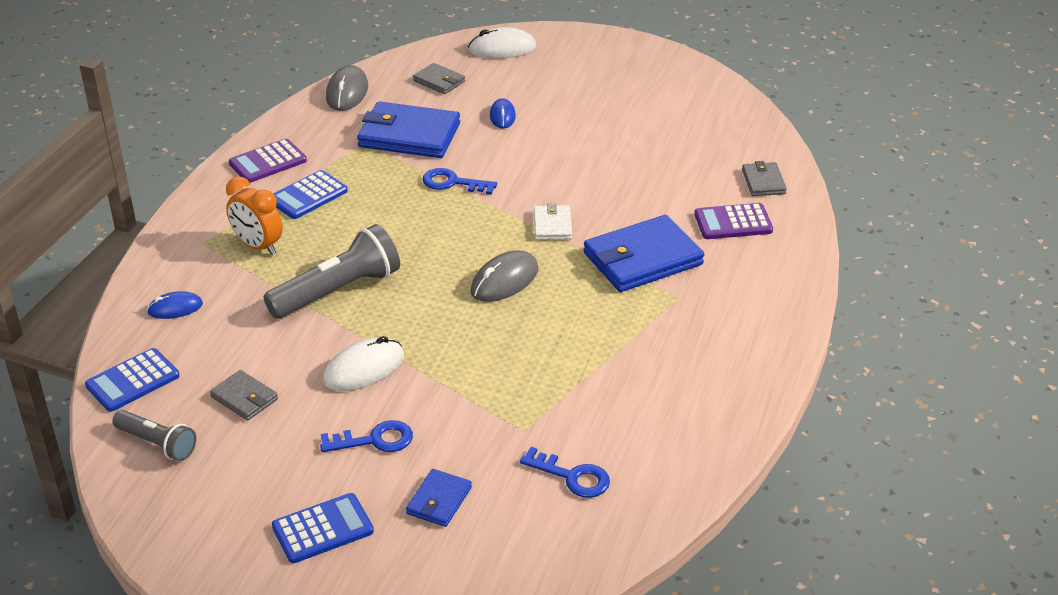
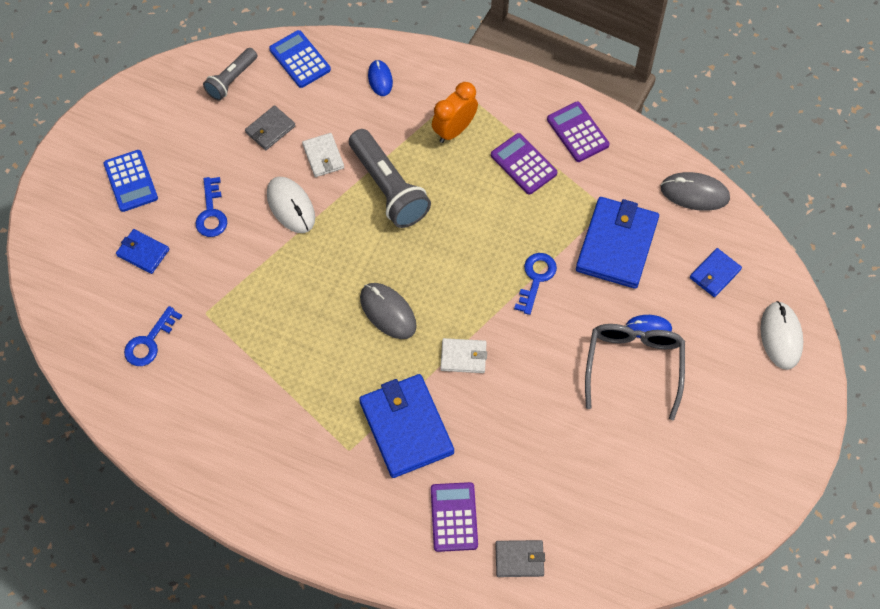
camera: 95 degrees right, 25 degrees up
(290, 347) = (323, 156): none -> white wallet
(308, 196) = (523, 164): blue calculator -> purple calculator
(439, 81) = (715, 274): grey wallet -> blue wallet
(545, 123) = (633, 366): none -> grey glasses

